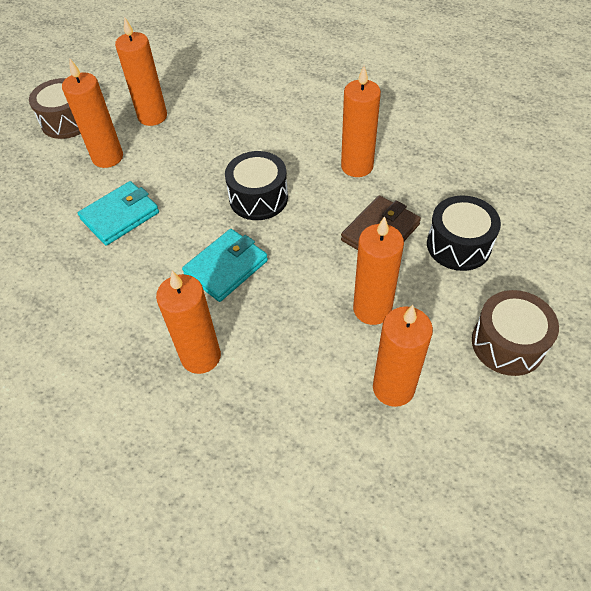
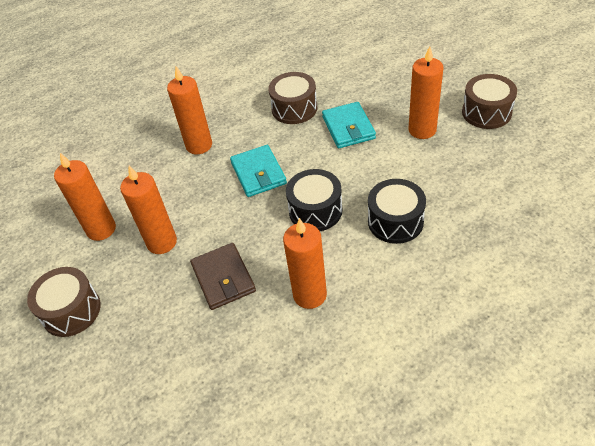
camera: 120 degrees right, 5 degrees down
(95, 281) = (294, 108): none -> brown drum
(152, 116) = (466, 166): orange candle -> none
(458, 245) = (170, 328): black drum -> black drum (395, 221)

